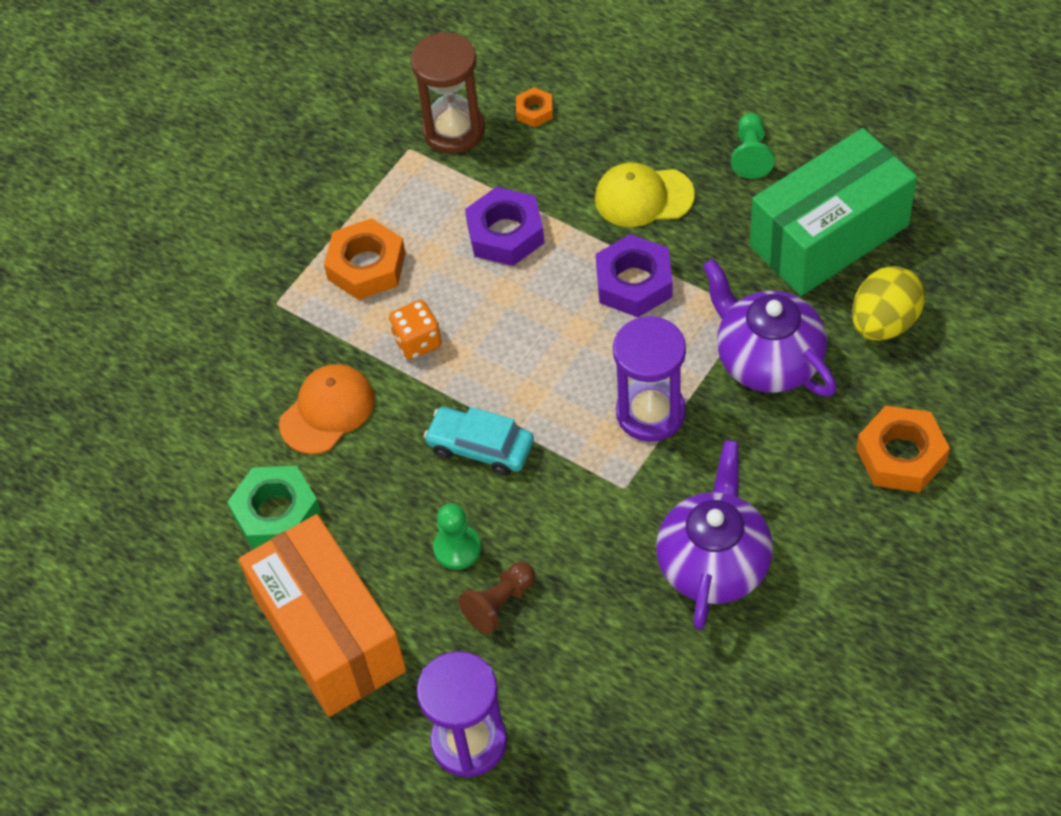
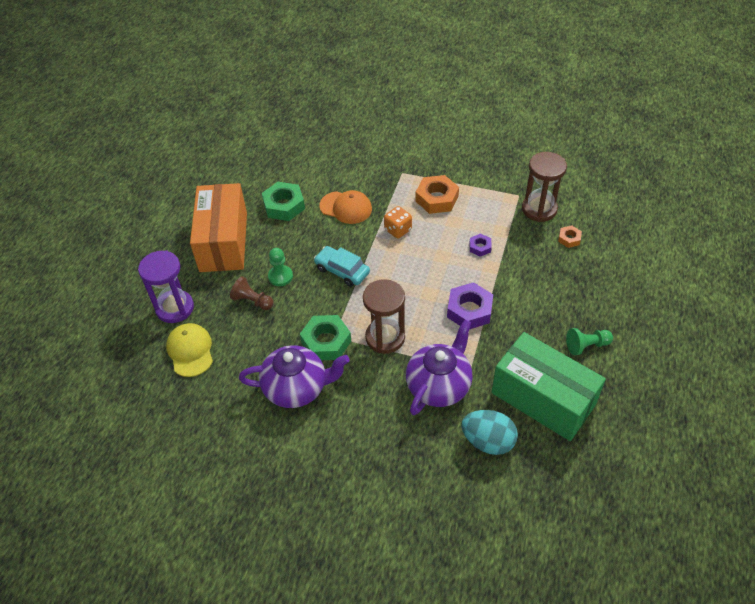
camera: 70 degrees right, 5 degrees down
(329, 634) = (224, 241): orange box -> orange box turned 45 degrees counterclockwise
(480, 447) = (342, 270): turquoise car -> turquoise car turned 60 degrees counterclockwise
(505, 233) = (480, 247): purple nut -> purple nut, size x0.53
(631, 501) = (326, 342): none -> green nut
(643, 197) = (531, 301): yellow cap -> yellow cap (190, 351)
(650, 413) = (385, 337): purple hourglass -> brown hourglass
(884, 323) = (488, 441): yellow egg -> turquoise egg
(901, 455) = (393, 469): orange nut -> none

